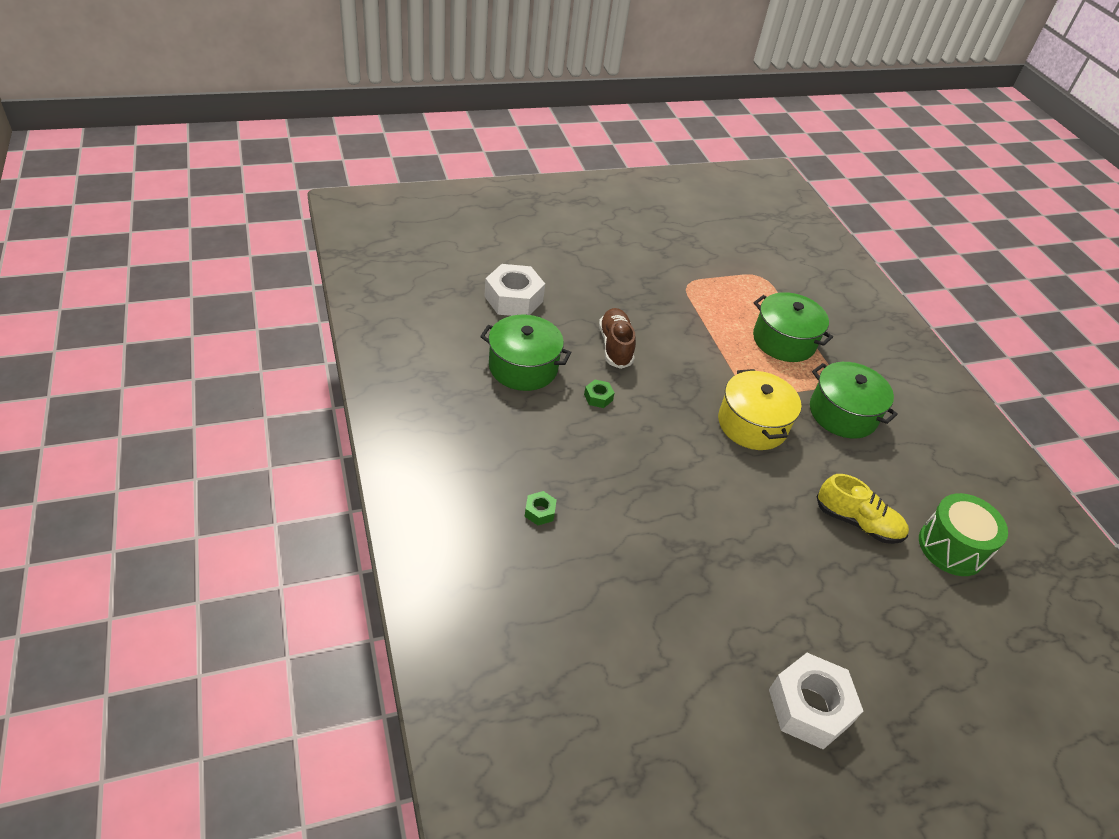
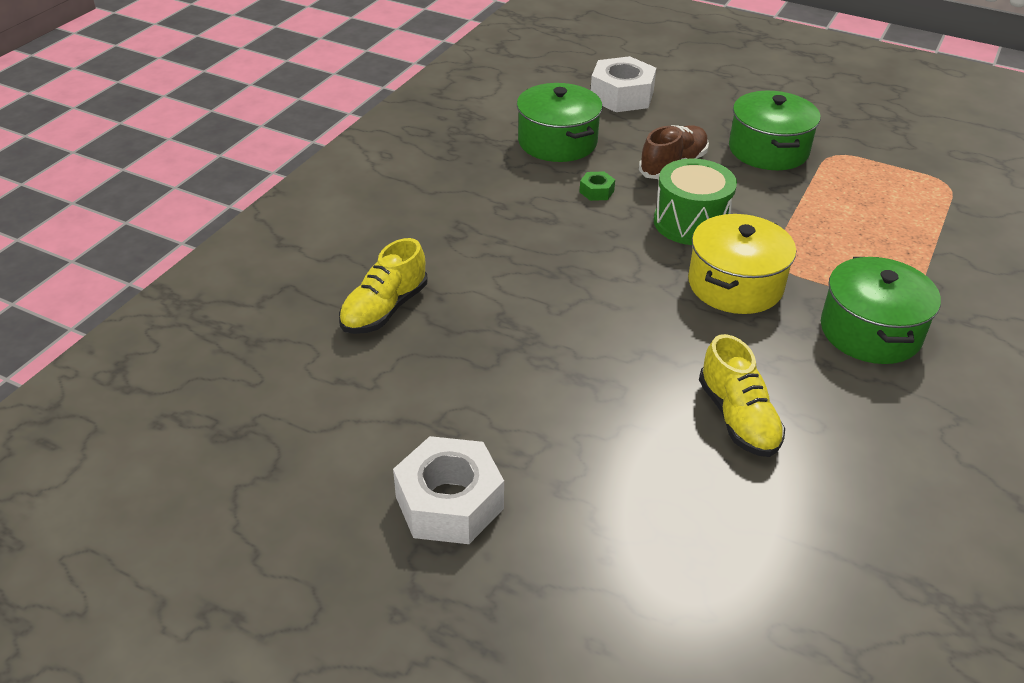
camera: 50 degrees right, 5 degrees down
(539, 512) = (422, 236): green nut -> none
(596, 594) = (384, 309): none -> yellow shoe
(784, 341) = (889, 243): green pot -> green pot (768, 150)
(951, 547) = (833, 508): green drum -> green drum (690, 223)

